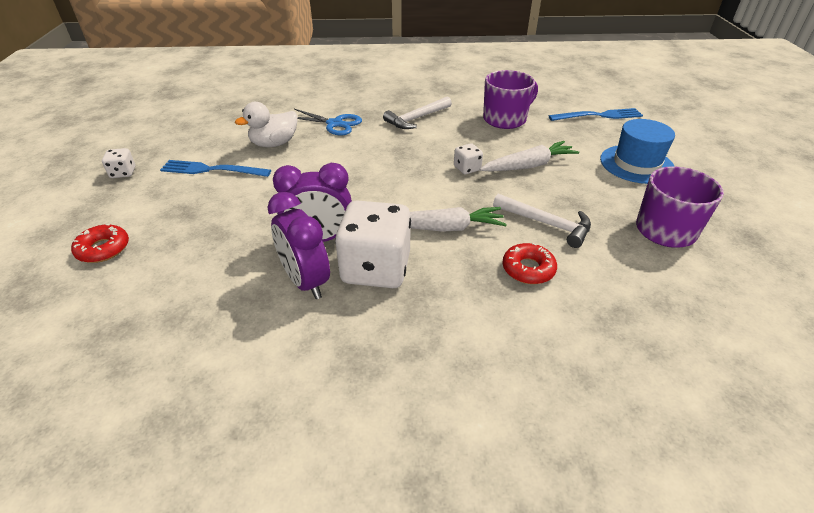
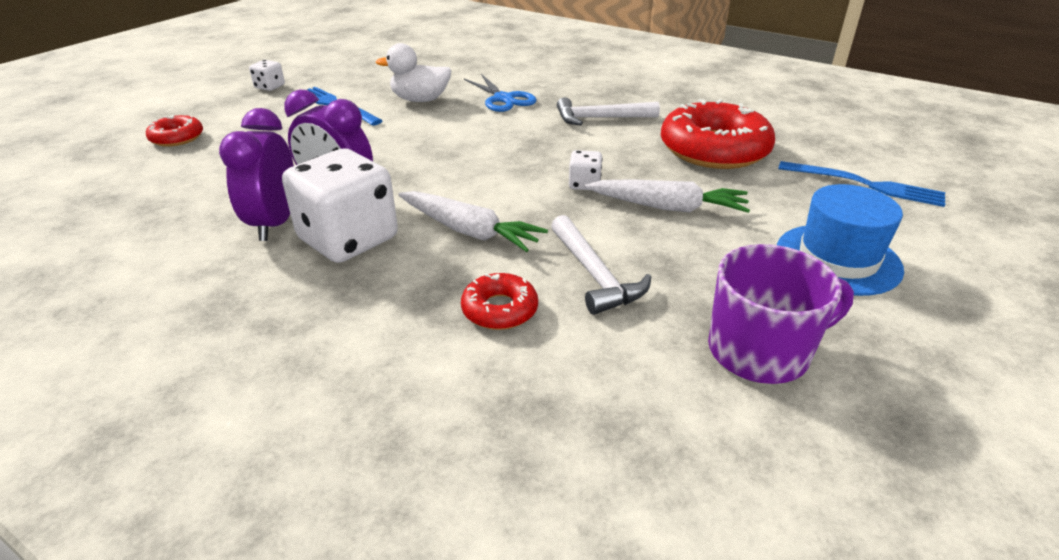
camera: 35 degrees right, 5 degrees down
(505, 119) = (714, 149): purple mug -> red donut

